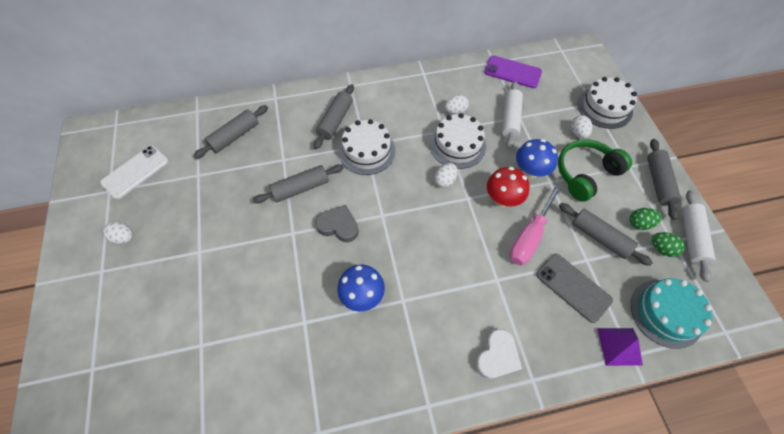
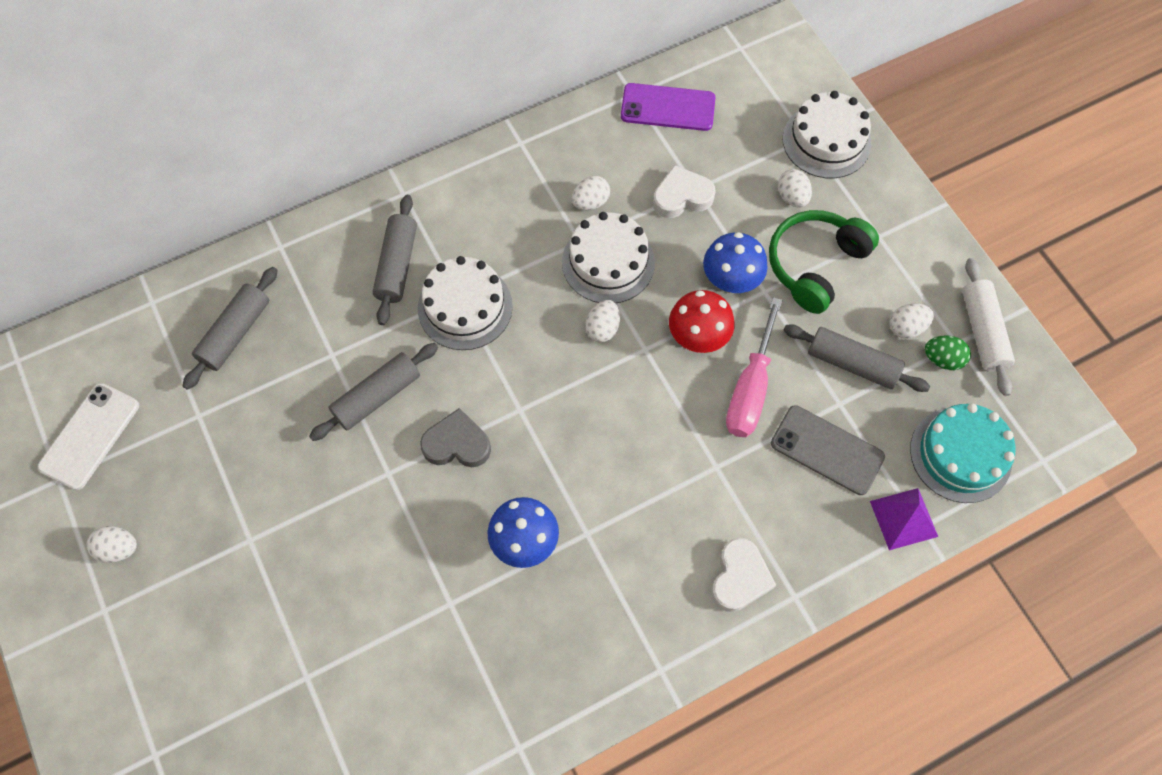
camera: 15 degrees left, 5 degrees up
(510, 119) = (682, 197): white rolling pin -> white heart
(639, 223) = (906, 327): green egg -> white egg
(658, 182) = (925, 253): grey rolling pin -> none

